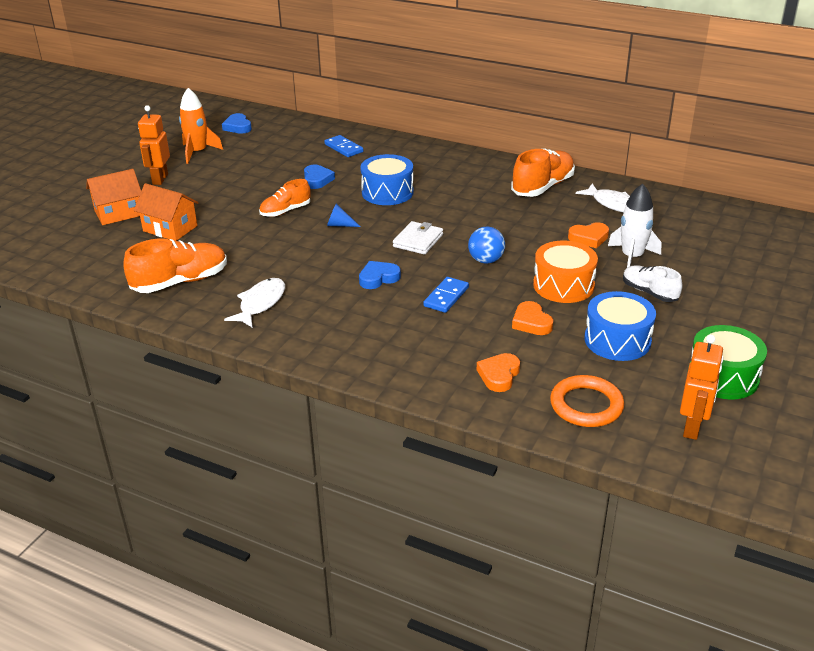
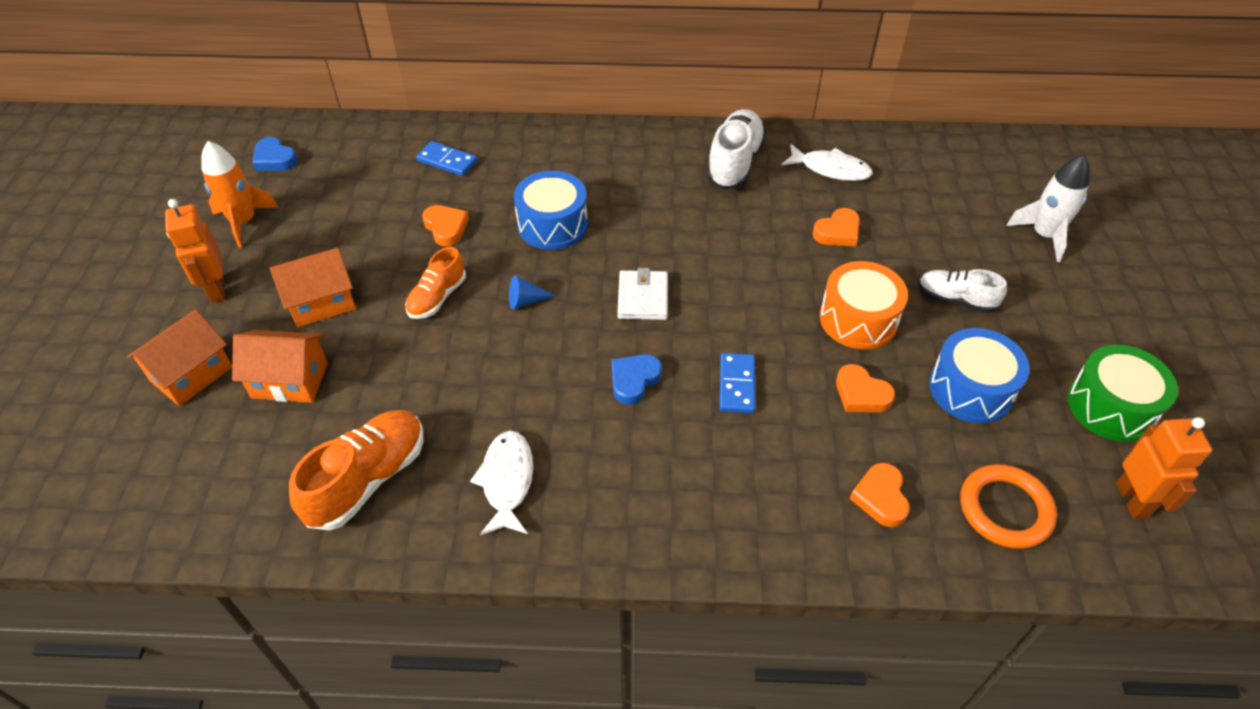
camera: 25 degrees left, 15 degrees up
(215, 198) = (322, 302): none -> orange house
(317, 180) = (446, 228): blue heart -> orange heart
(486, 260) = (745, 306): blue ball -> none
(542, 187) = (734, 163): orange shoe -> white shoe
(631, 257) = (902, 249): white rocket -> white rocket (1044, 235)

